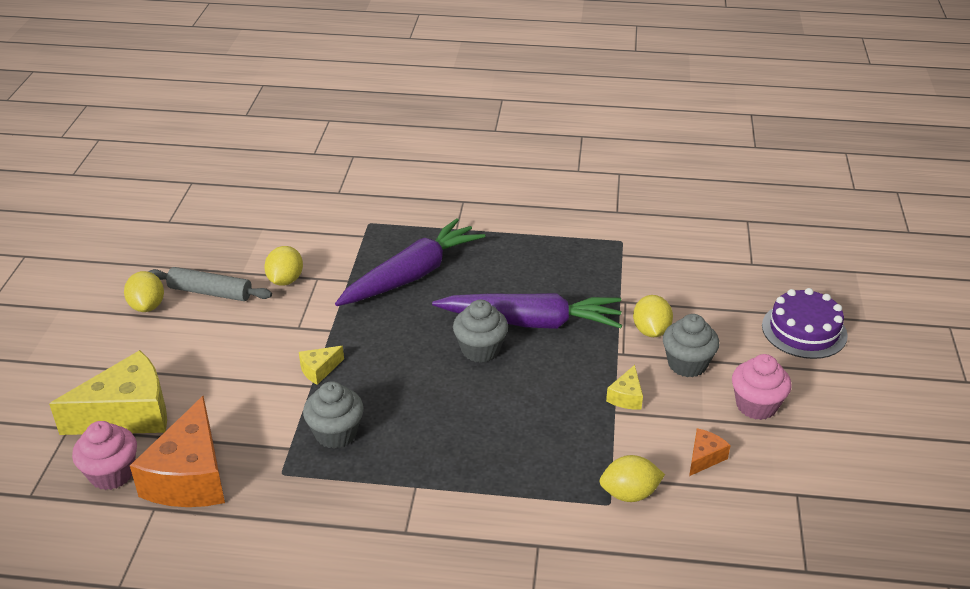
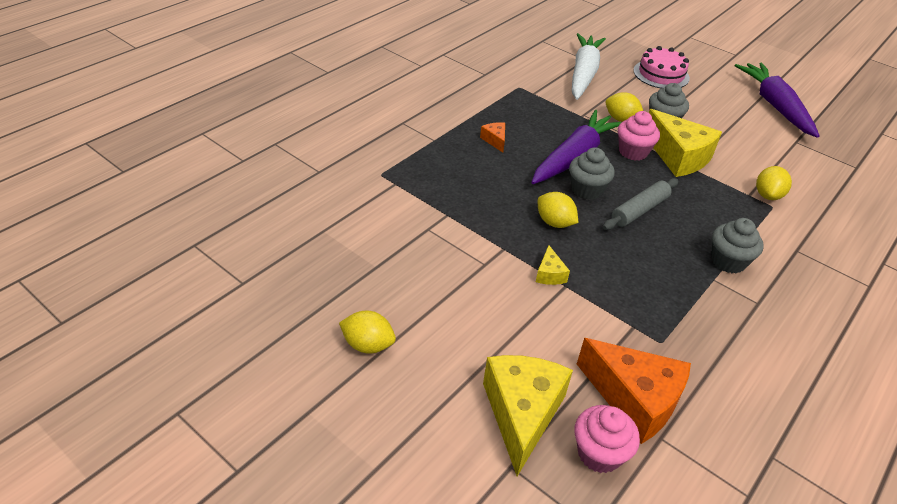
camera: 60 degrees left, 5 degrees up
(210, 292) = (387, 296): grey rolling pin -> grey rolling pin (639, 210)
(285, 280) = (413, 246): yellow lemon -> yellow lemon (554, 222)
(336, 433) = (632, 295): grey cupcake -> grey cupcake (728, 261)
(411, 275) = (471, 183): purple carrot -> purple carrot (775, 106)
(626, 397) = (678, 156): yellow cheese -> yellow cheese, size x2.24
(704, 457) = (750, 156): orange cheese -> orange cheese (495, 140)
(714, 273) = (583, 74): none -> white carrot
(756, 405) = (716, 119): pink cupcake -> pink cupcake (633, 152)
(804, 330) = (661, 74): purple cake -> pink cake

